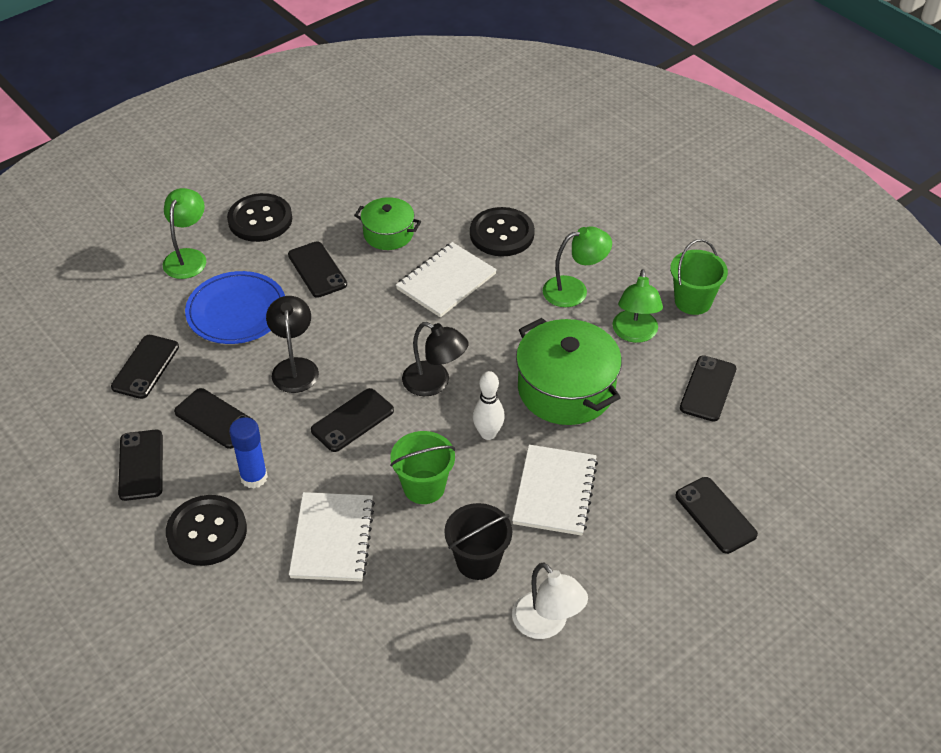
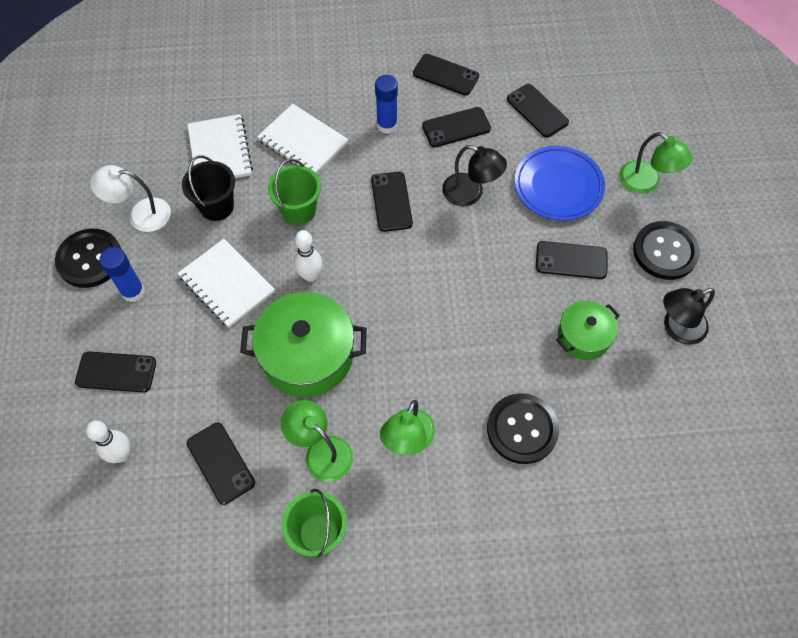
camera: 125 degrees right, 15 degrees up
(207, 532) = (363, 84): black button -> black button (90, 259)
(434, 383) = (385, 271): black lamp -> black lamp (677, 328)
(446, 282) = (490, 345): white notebook -> white notebook (220, 151)
(632, 563) = (133, 291): none -> blue glue stick
(771, 457) = (122, 454): none -> white bowling pin

